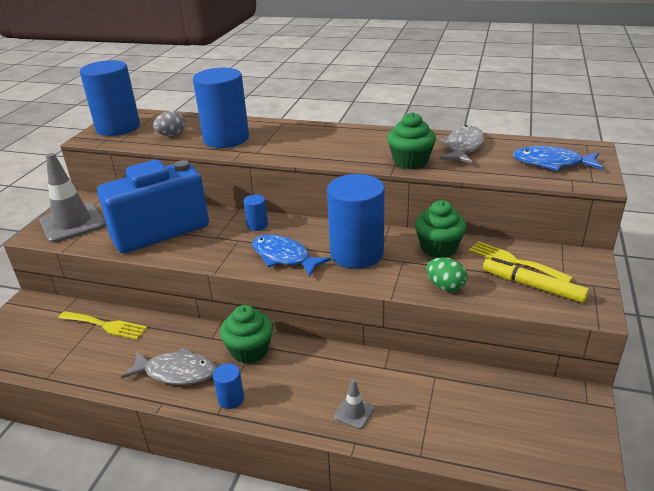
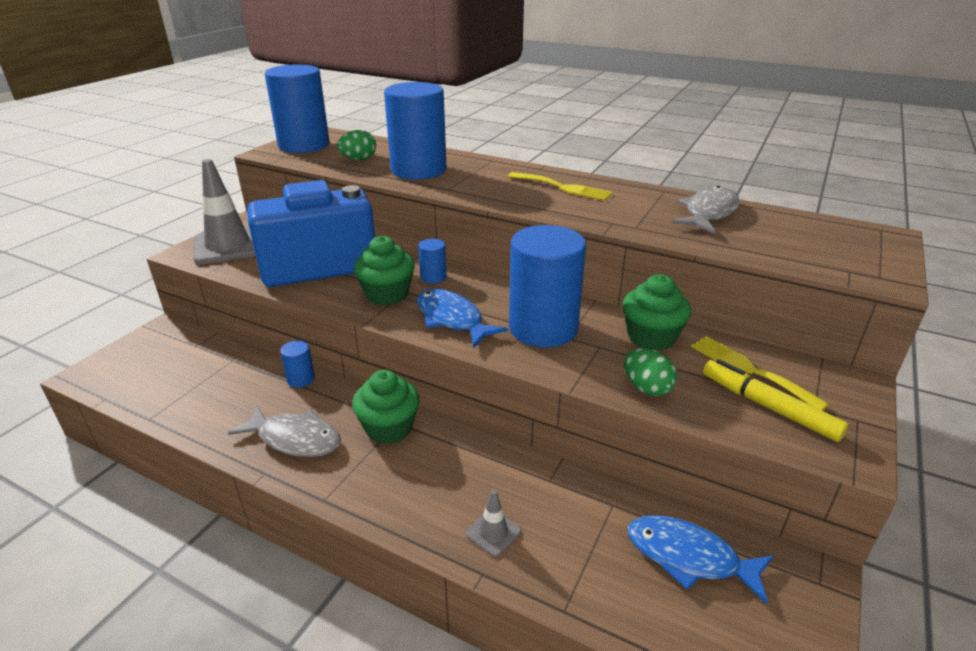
camera: 10 degrees right, 0 degrees up
(105, 325) = (236, 369): yellow fork -> yellow fork (563, 187)
(171, 135) = (359, 159): grey egg -> green egg
(231, 399) = (347, 484): blue cylinder -> blue cylinder (301, 379)
(410, 161) = (634, 222): green cupcake -> green cupcake (387, 294)
(551, 163) = (826, 247): blue fish -> blue fish (689, 557)

